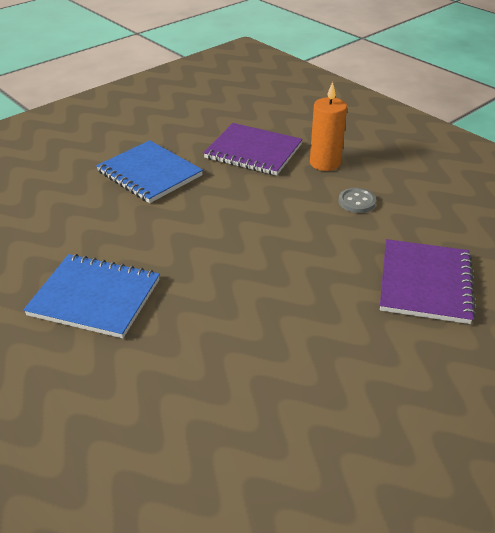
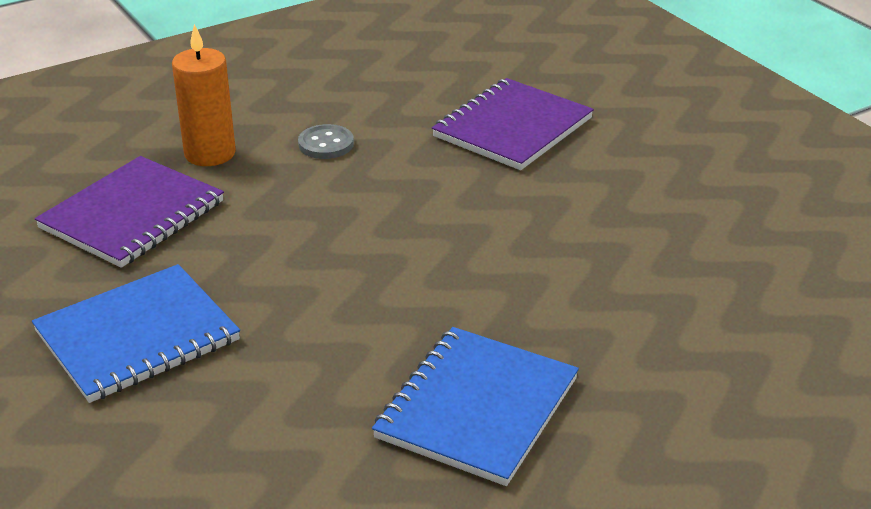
camera: 80 degrees left, 5 degrees down
(425, 283) = (512, 128): purple notebook -> purple notebook turned 75 degrees counterclockwise

